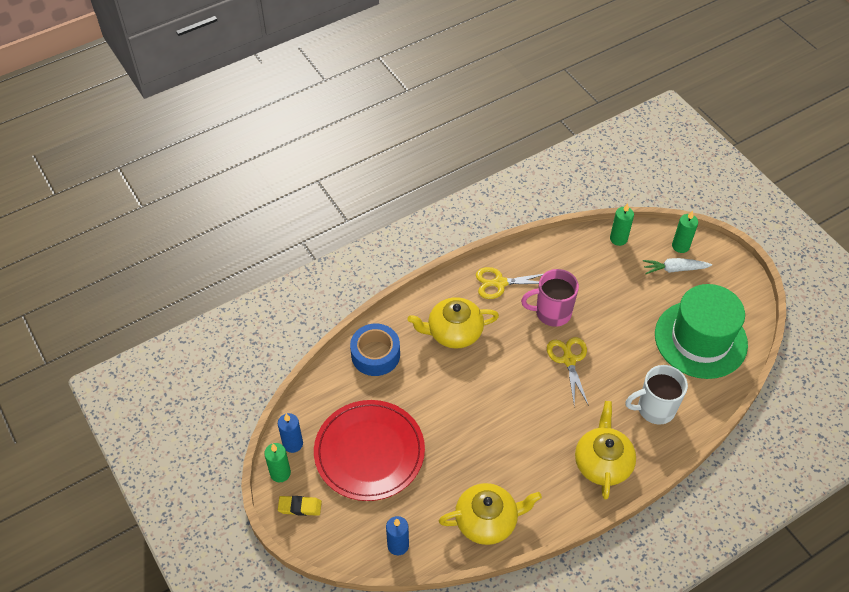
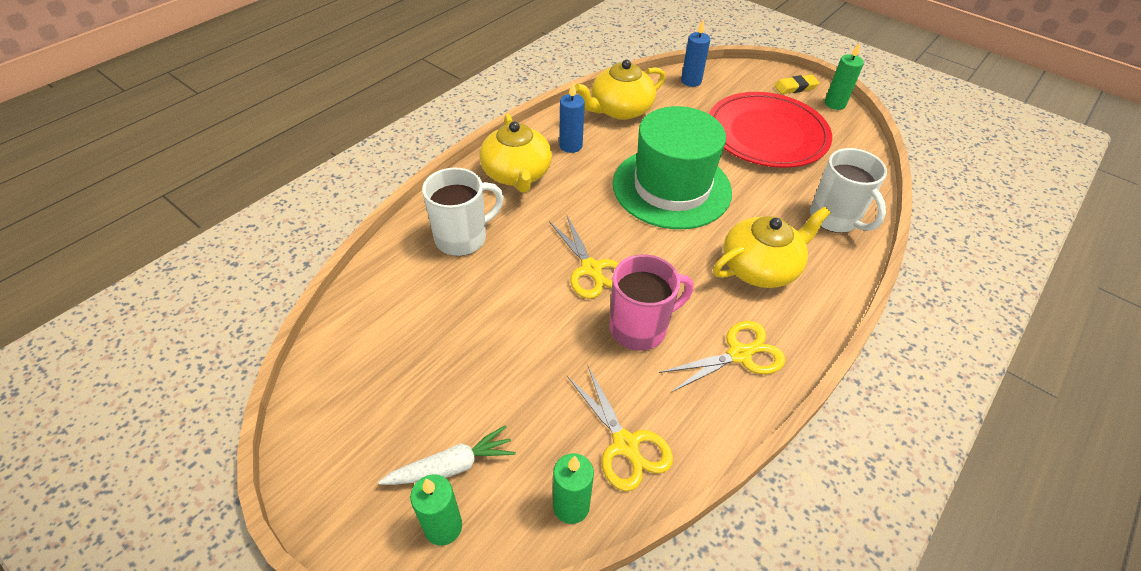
camera: 160 degrees right, 5 degrees down
(293, 444) = (845, 125): blue candle -> blue candle (570, 146)
(375, 355) = (835, 218): blue tape -> white mug
(583, 256) = (625, 444): none -> yellow scissors
(700, 339) = (400, 345): green hat -> green hat (671, 187)

